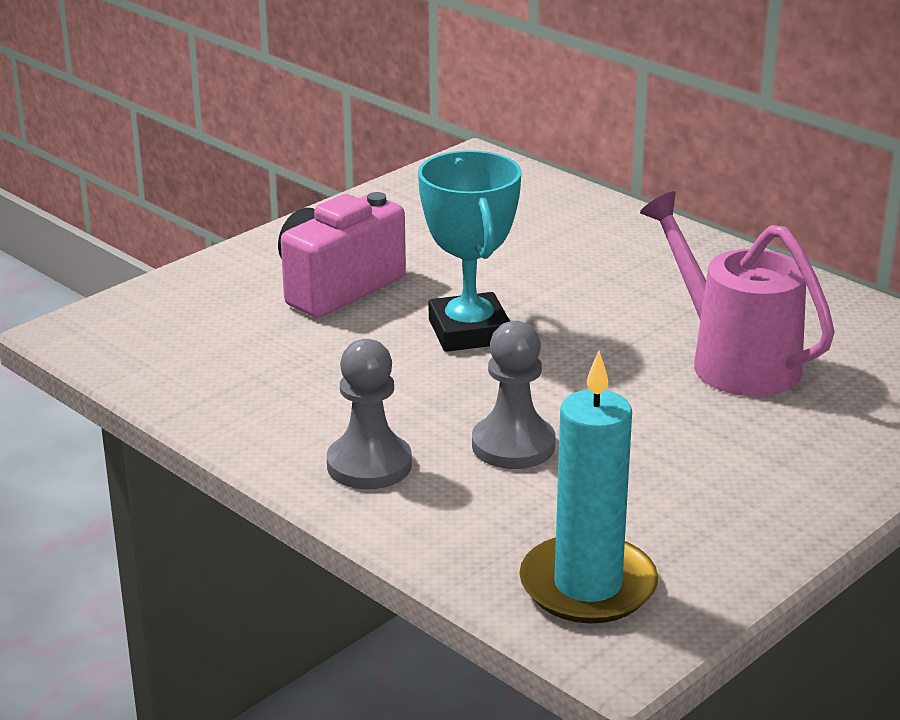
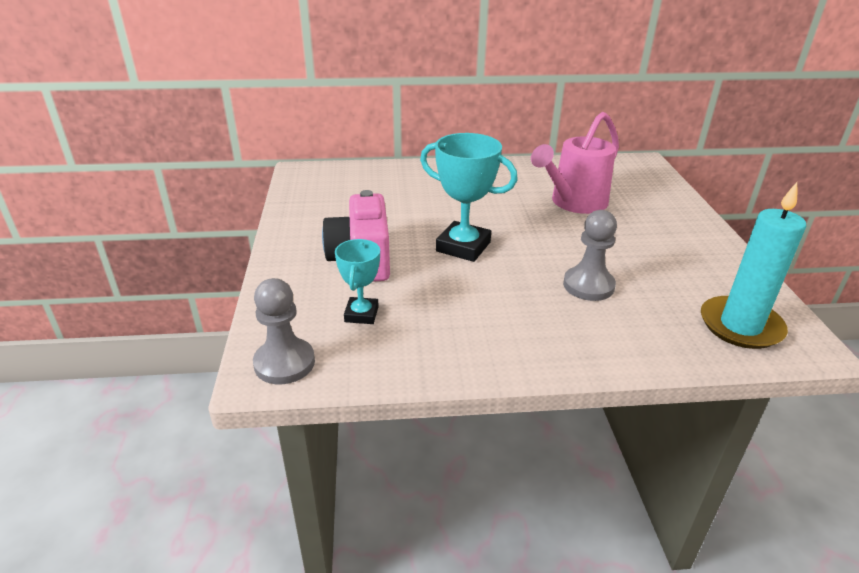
camera: 50 degrees left, 5 degrees up
(234, 334) = (361, 314): none -> turquoise trophy
(369, 465) = (562, 336): grey pawn -> grey pawn (284, 363)
(733, 360) = (574, 203): pink watering can -> pink watering can turned 45 degrees counterclockwise

